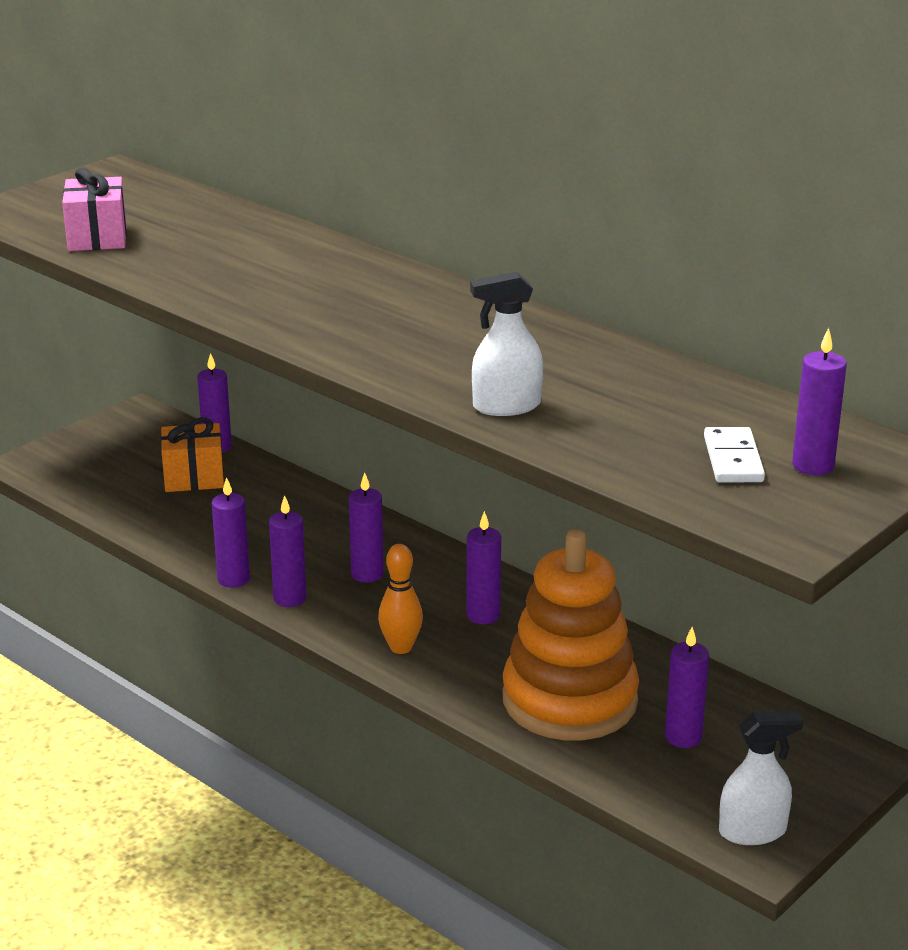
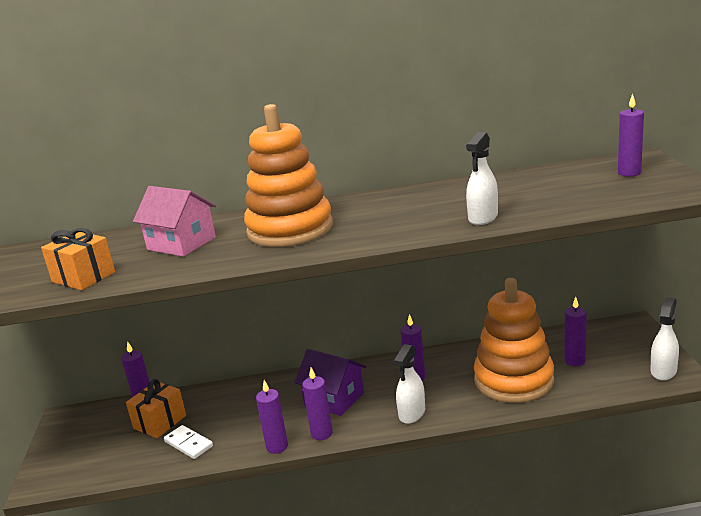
camera: 45 degrees left, 5 degrees down
(97, 237) = (83, 277): pink gift -> orange gift
(230, 250) = (181, 243): none -> pink house
(335, 296) = (290, 229): none -> orange stacking toy
(367, 574) = (334, 398): purple candle -> purple house
(401, 647) = (412, 413): orange bowling pin -> white spray bottle
(733, 459) = (604, 185): white domino -> white domino (189, 444)

